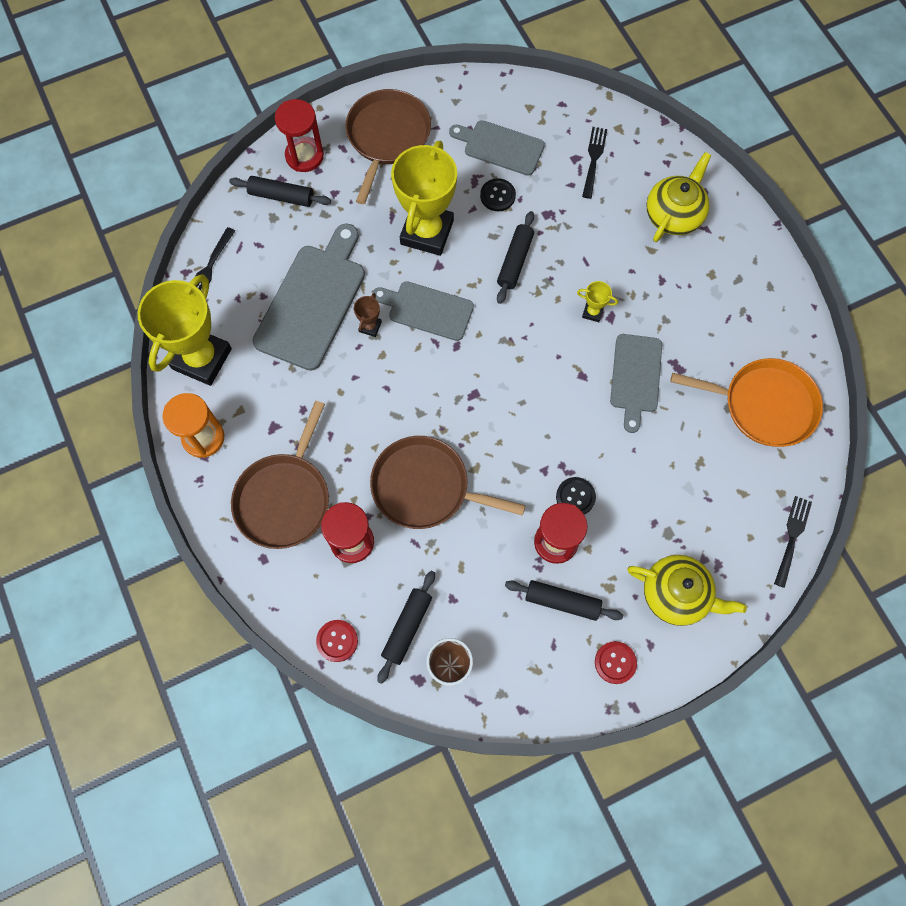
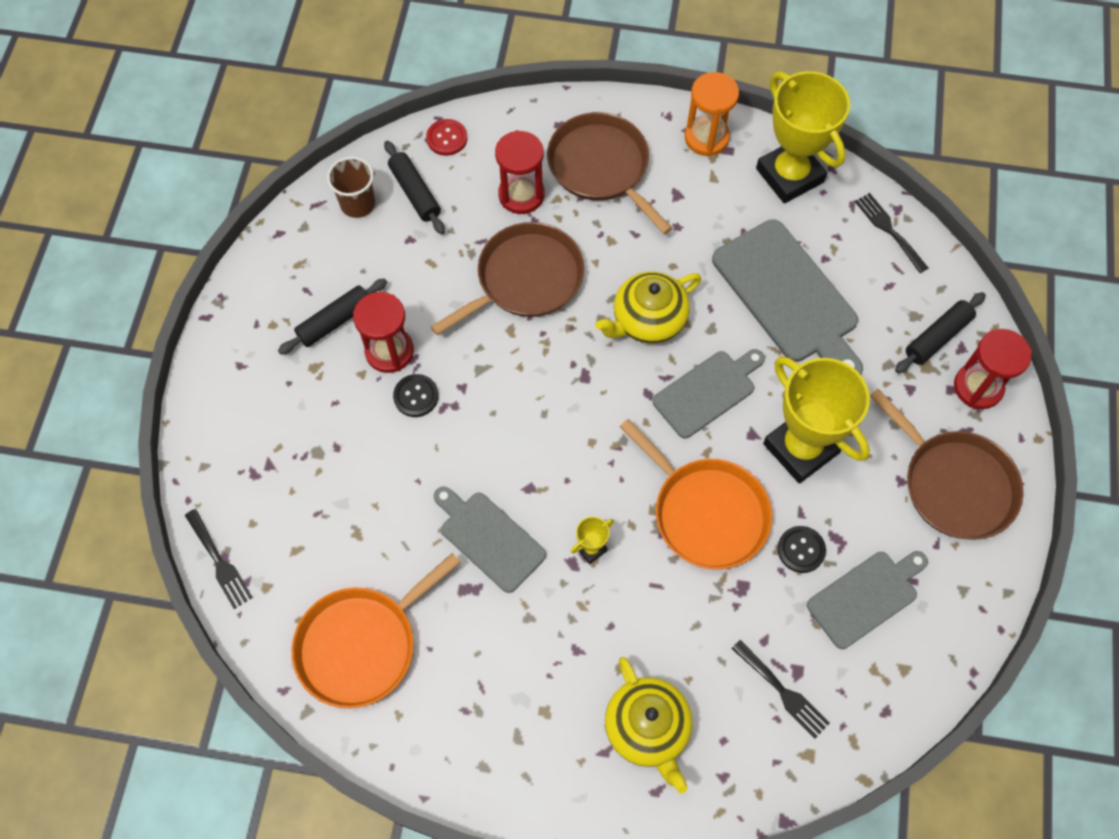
camera: 125 degrees right, 5 degrees down
(370, 327) = (725, 330): brown trophy -> none
(515, 261) = (706, 512): black rolling pin -> orange pan
(615, 662) = (251, 327): red button -> none
(676, 594) = (260, 418): yellow teapot -> yellow teapot (647, 320)

